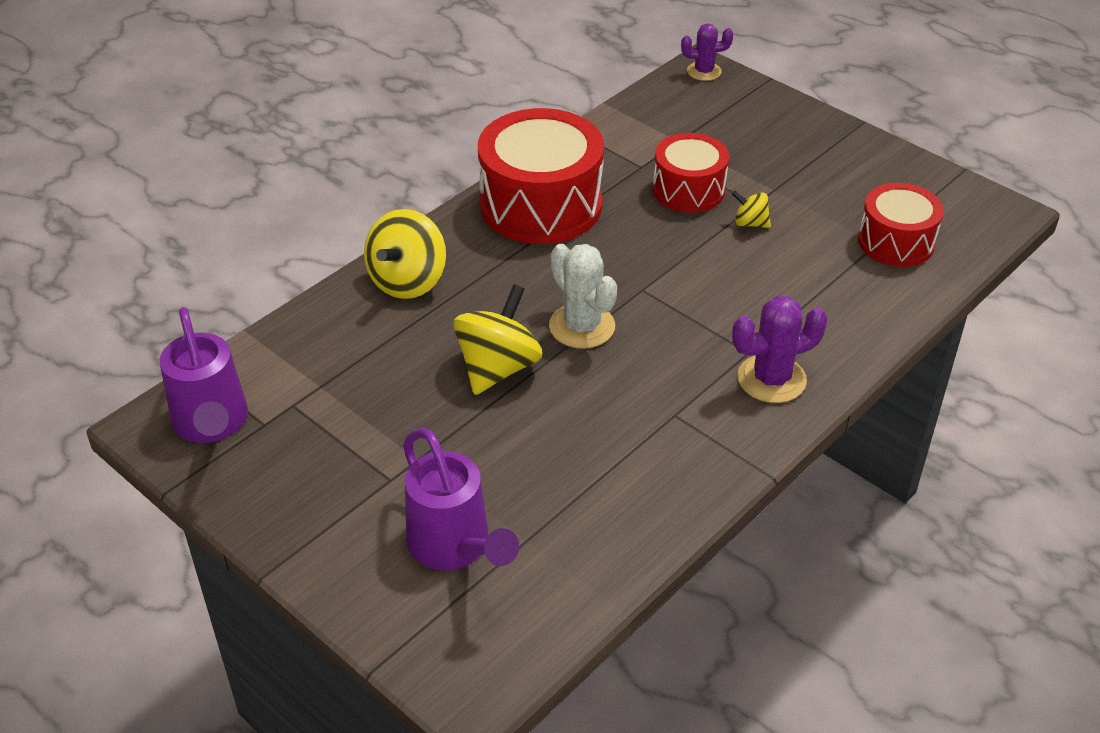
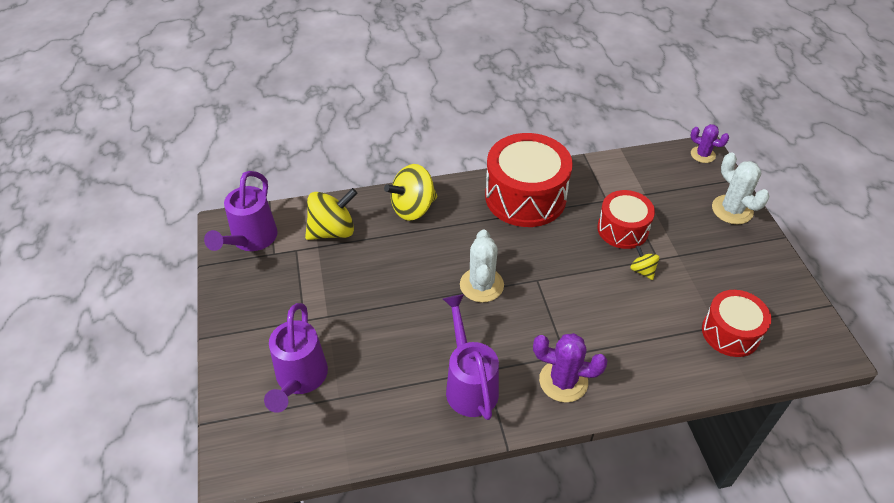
camera: 35 degrees right, 5 degrees up
(498, 368) = (414, 285): yellow spinning top -> yellow spinning top (333, 231)
(671, 438) = (469, 384): none -> purple watering can
(787, 117) = (732, 210): none -> white cactus

